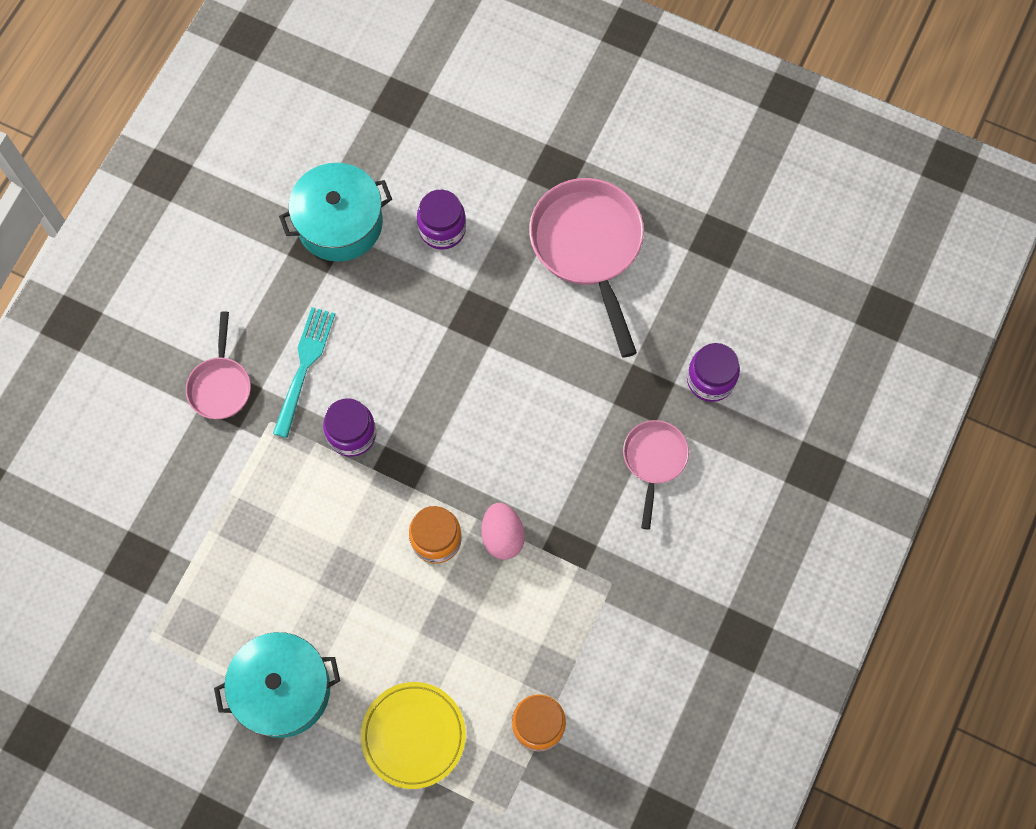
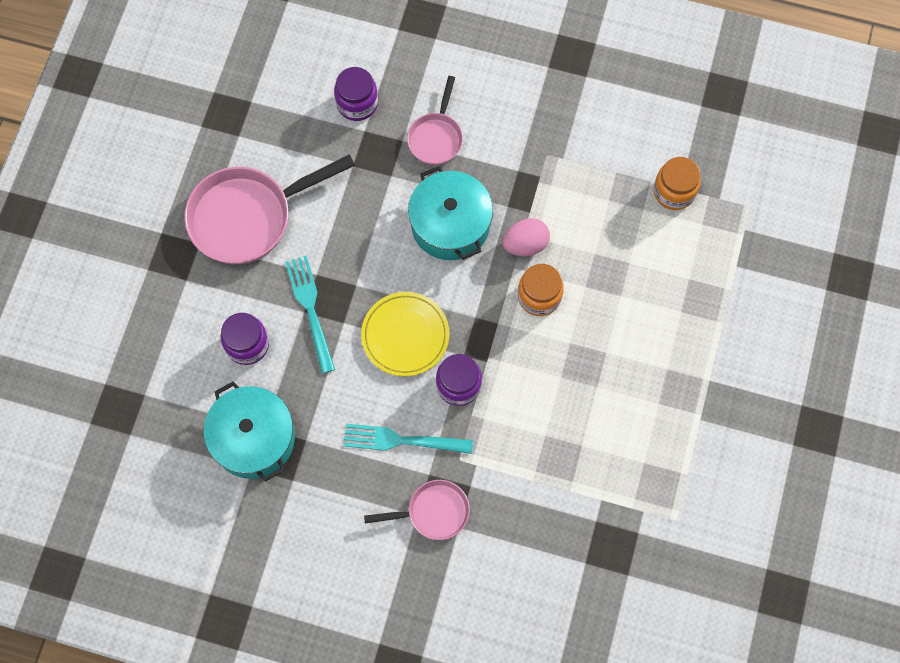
camera: 100 degrees left, 0 degrees up
(283, 689) = (693, 396): turquoise pot -> turquoise pot (450, 224)
(413, 735) = (705, 284): yellow plate -> yellow plate (405, 335)
(468, 296) = (311, 310): none -> turquoise fork
(654, 460) = (436, 137): pink pan -> pink pan turned 75 degrees counterclockwise

